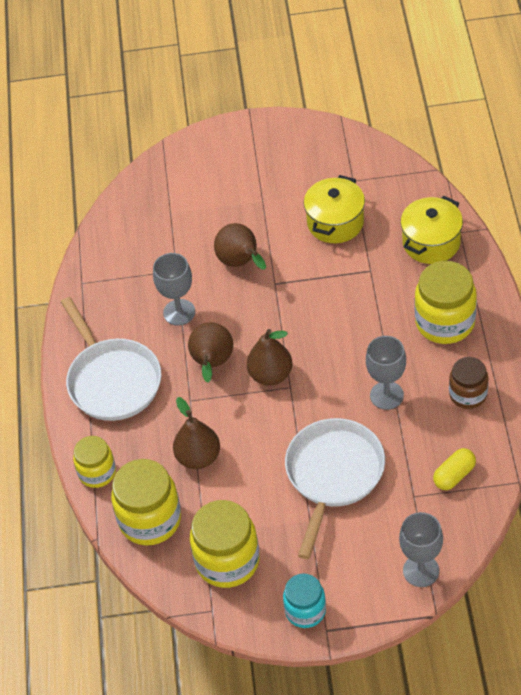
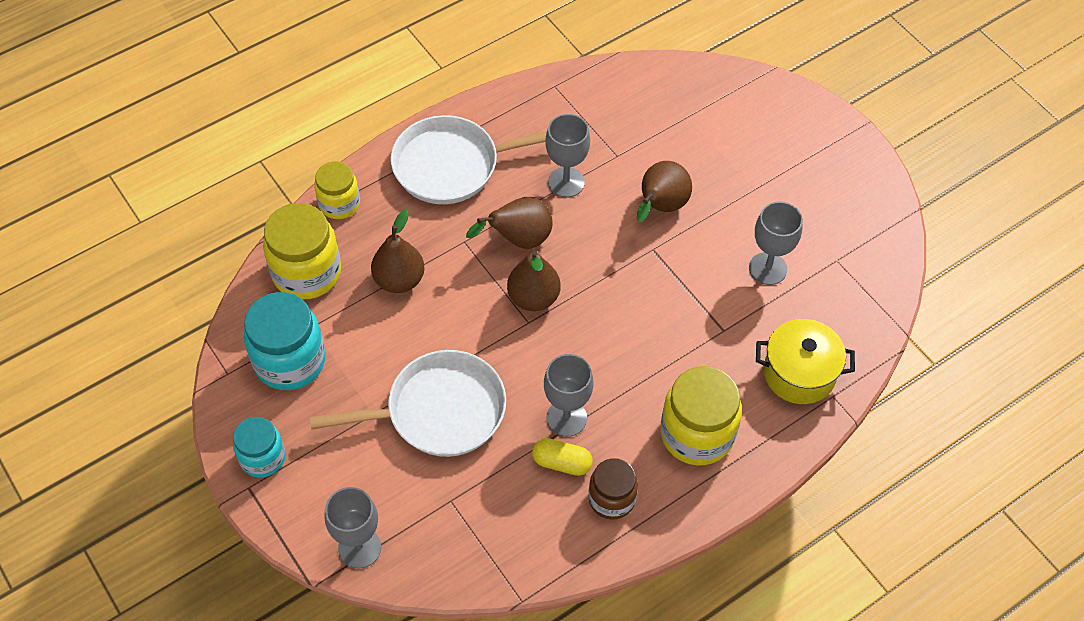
camera: 55 degrees right, 5 degrees up
(112, 380) = (452, 165): white pan -> white pan turned 45 degrees clockwise
(227, 561) = (290, 361): yellow jar -> turquoise jar
(335, 222) = (767, 268): yellow pot -> grey goblet
(454, 475) = (497, 530): yellow capsule -> yellow capsule (562, 463)

